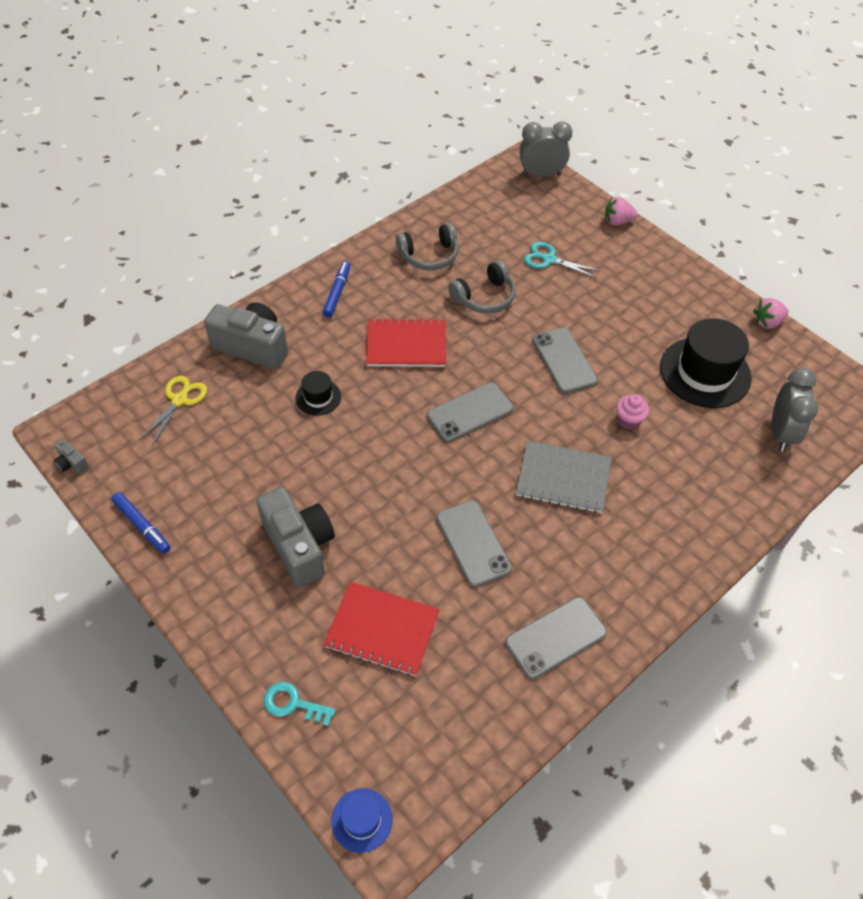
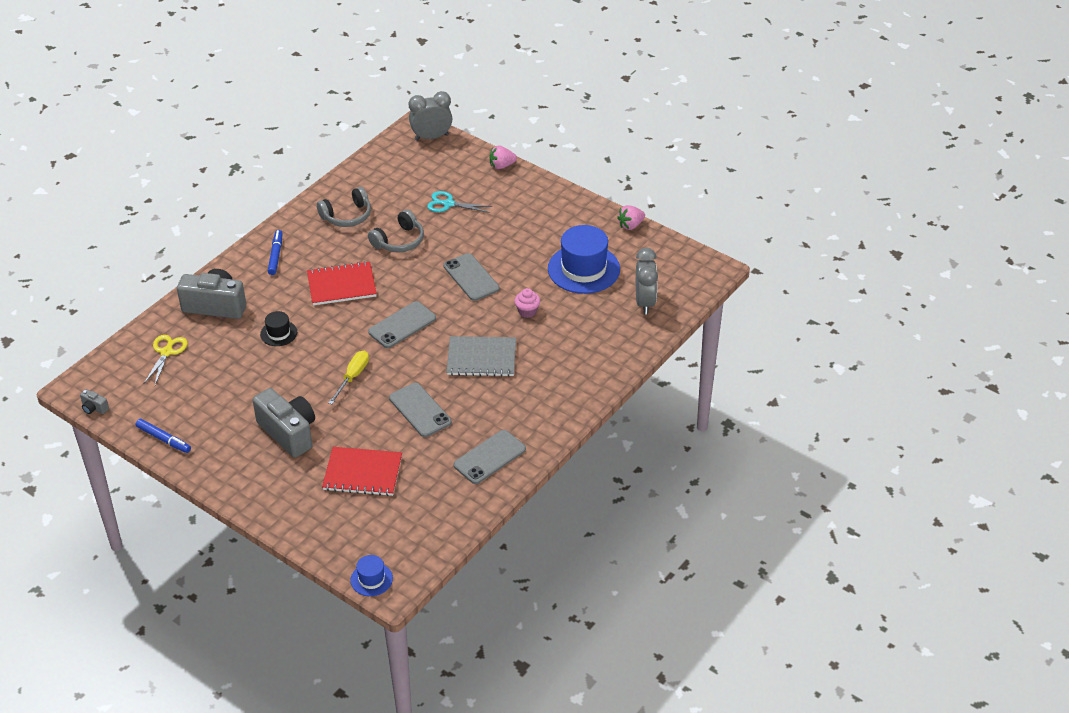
camera: 10 degrees left, 10 degrees down
(293, 703) = (308, 525): turquoise key -> none
(396, 476) = (353, 377): none -> yellow screwdriver
(705, 372) = (583, 269): black hat -> blue hat

